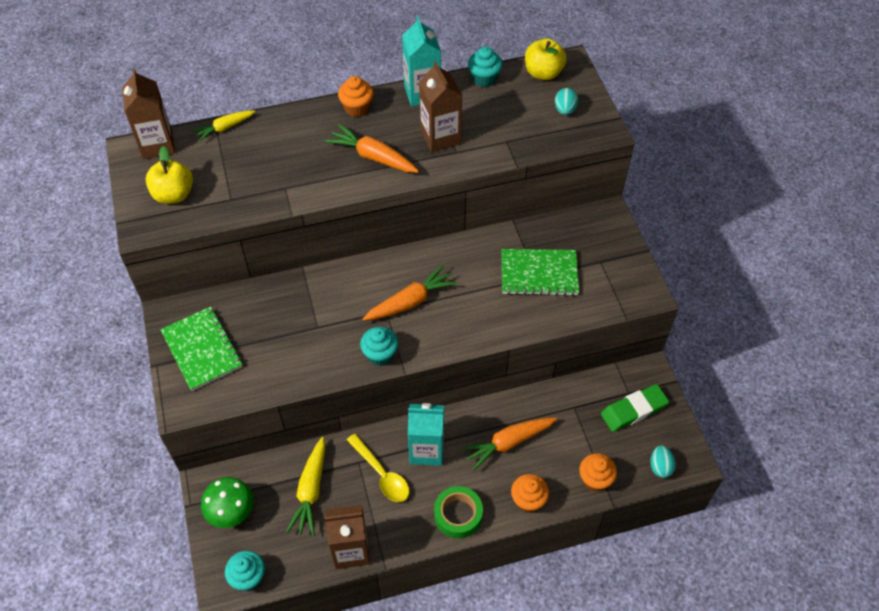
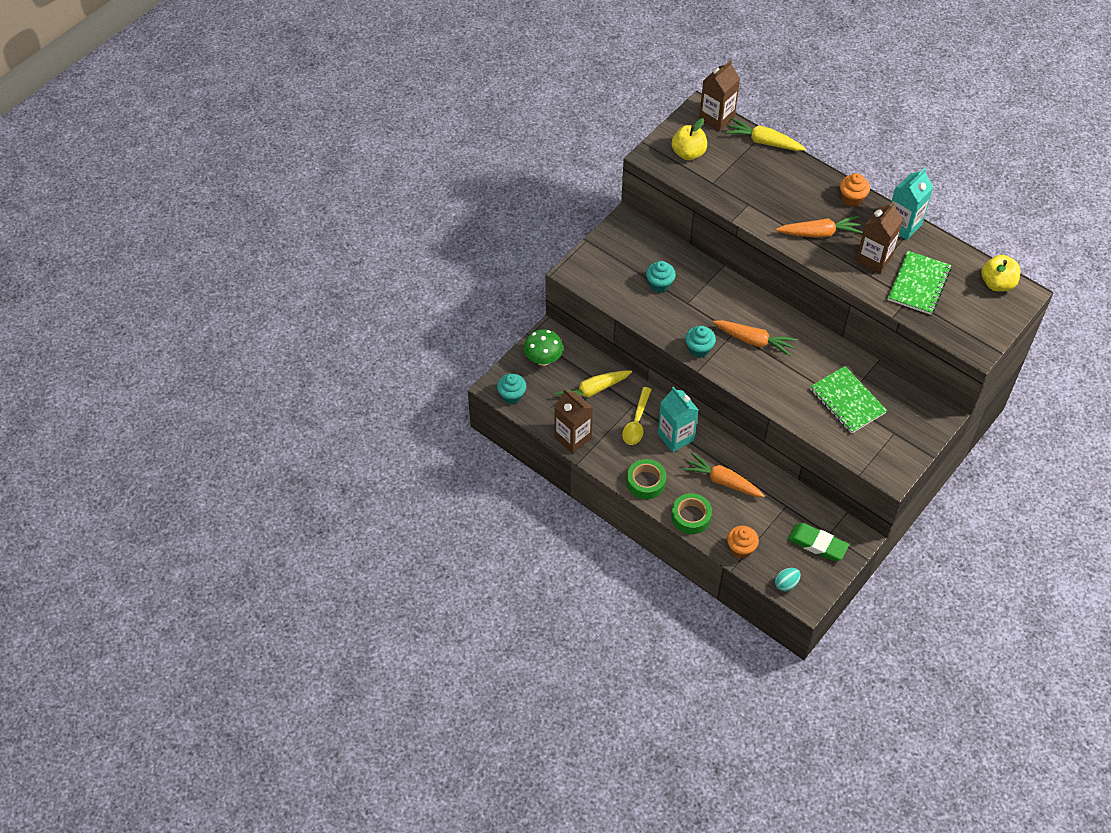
camera: 55 degrees right, 0 degrees up
(202, 349) = (617, 255): green notebook -> green notebook (919, 284)
(224, 128) = (763, 142): yellow carrot -> yellow carrot, size x1.53
(373, 157) = (819, 233): orange carrot -> orange carrot turned 90 degrees clockwise
(484, 78) = (954, 252): turquoise cupcake -> turquoise cupcake (659, 284)
(528, 500) = (691, 517): orange cupcake -> green tape
(565, 110) = (974, 316): turquoise egg -> none

